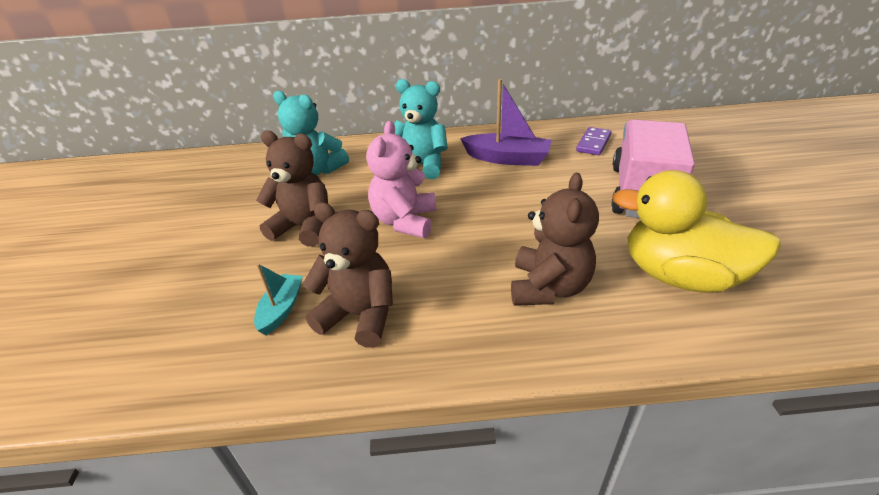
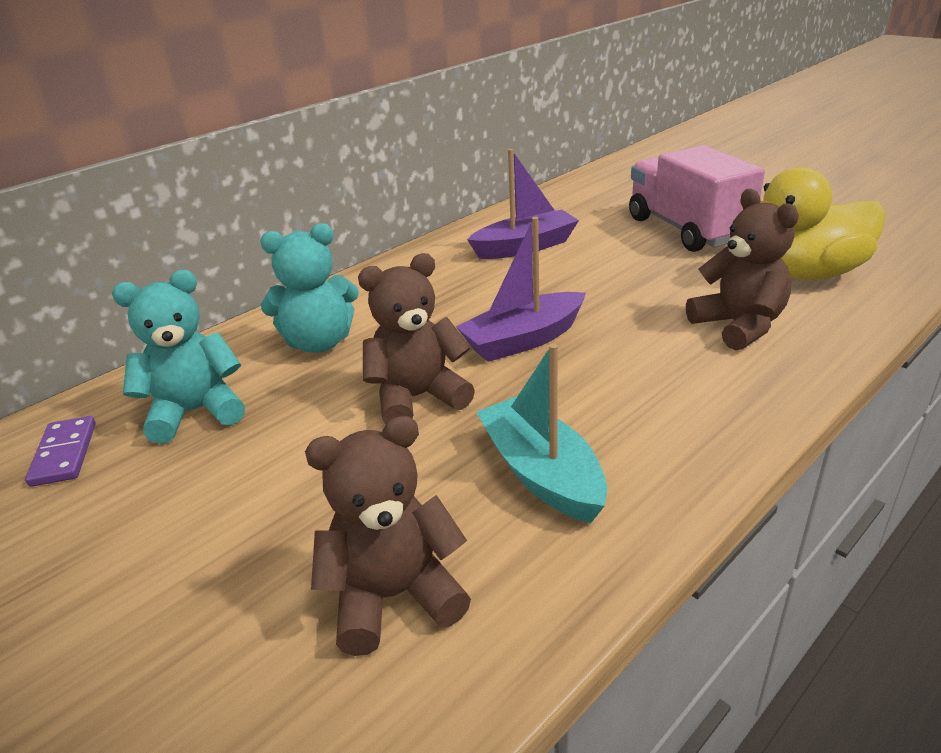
camera: 40 degrees left, 5 degrees down
(281, 309) = (541, 473): turquoise boat -> turquoise boat, size x1.70
(359, 315) = (628, 431): brown teddy bear -> brown teddy bear (394, 596)
(405, 221) = (523, 340): pink teddy bear -> purple boat
(421, 166) = (445, 287): turquoise teddy bear -> turquoise teddy bear (196, 412)
(593, 143) = (582, 206): purple domino -> purple domino (64, 454)

